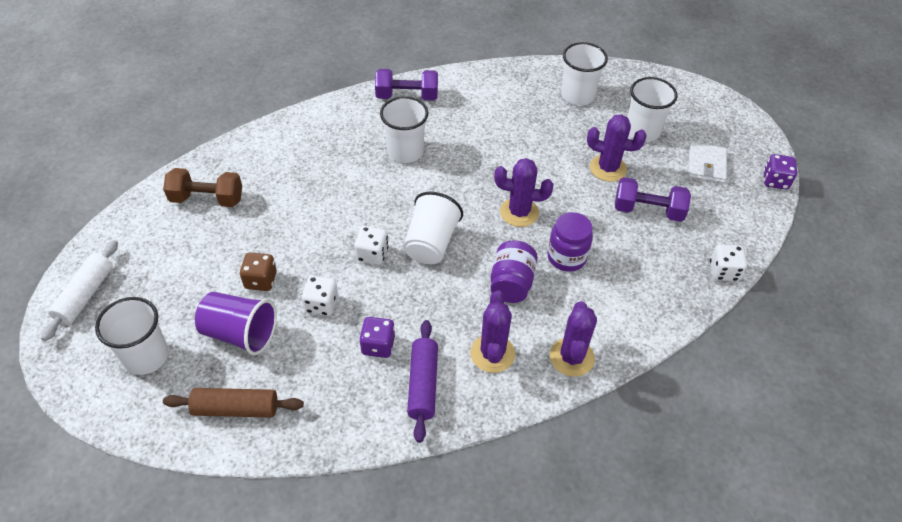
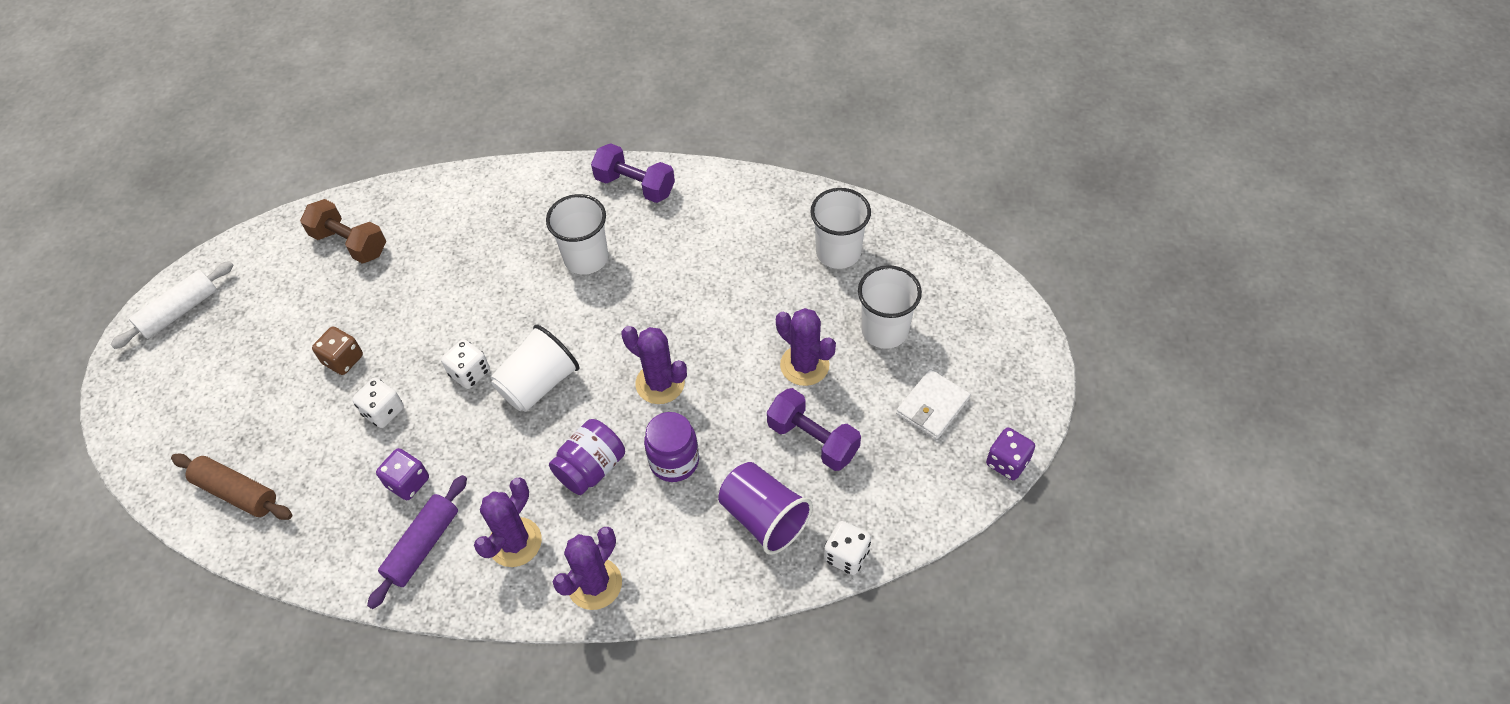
camera: 30 degrees right, 5 degrees up
(146, 356) = (193, 401): white cup -> none
(240, 334) = (288, 412): purple cup -> purple cup (764, 518)

